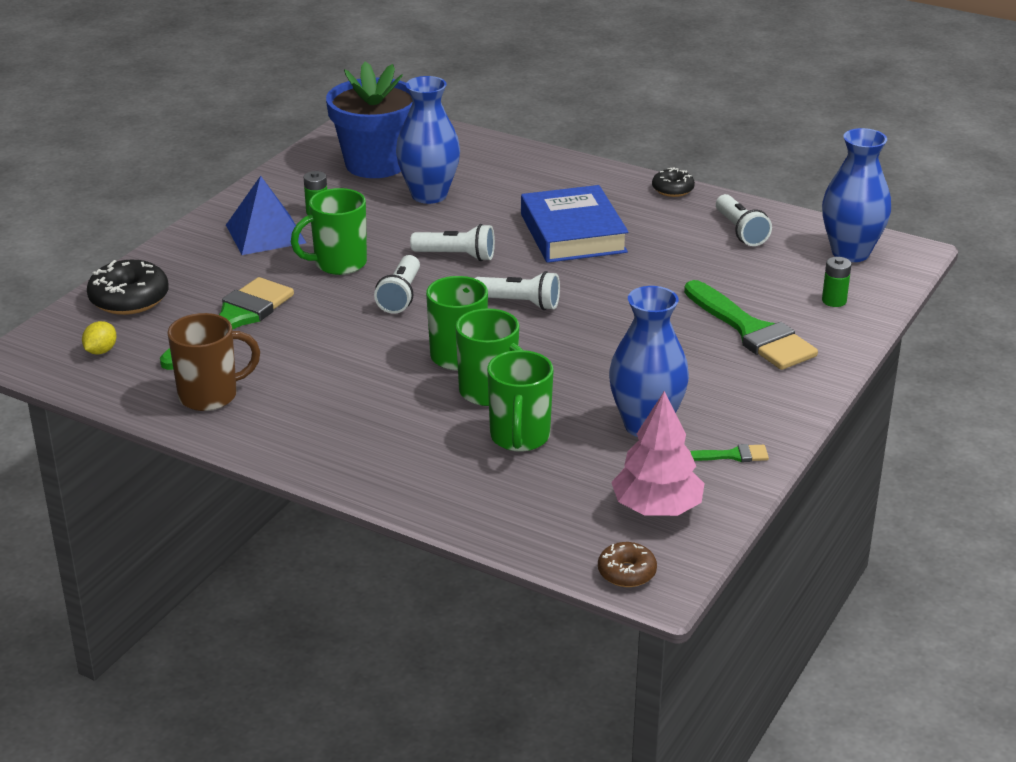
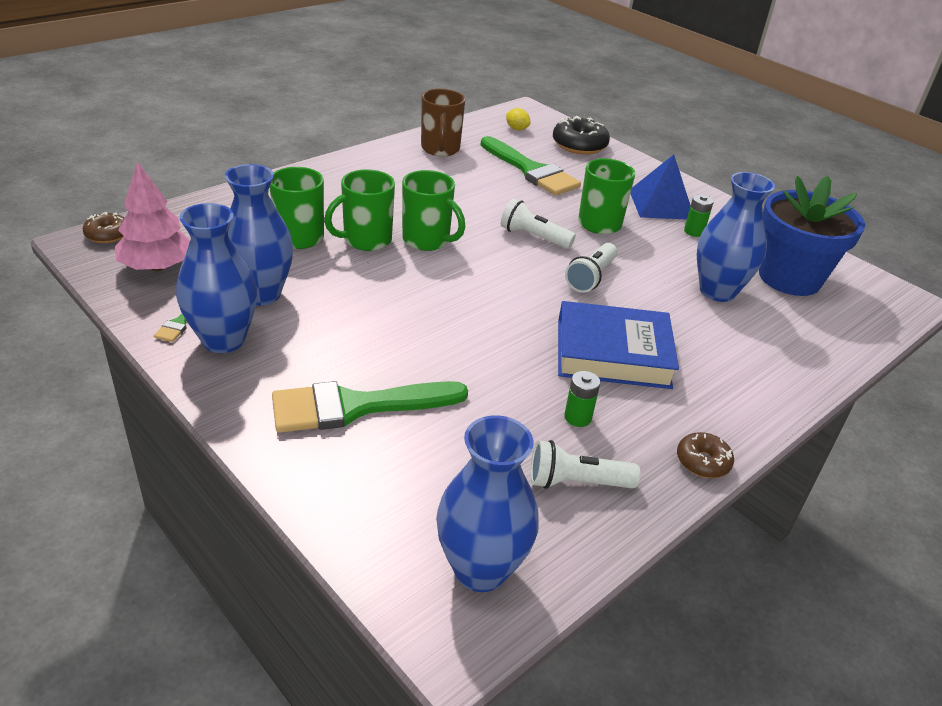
camera: 105 degrees right, 5 degrees up
(519, 303) = (491, 287): white flashlight -> none
(672, 189) = (702, 462): black donut -> brown donut
(733, 422) = (223, 340): none -> blue vase
(834, 301) = (375, 498): green battery -> green battery (577, 417)

